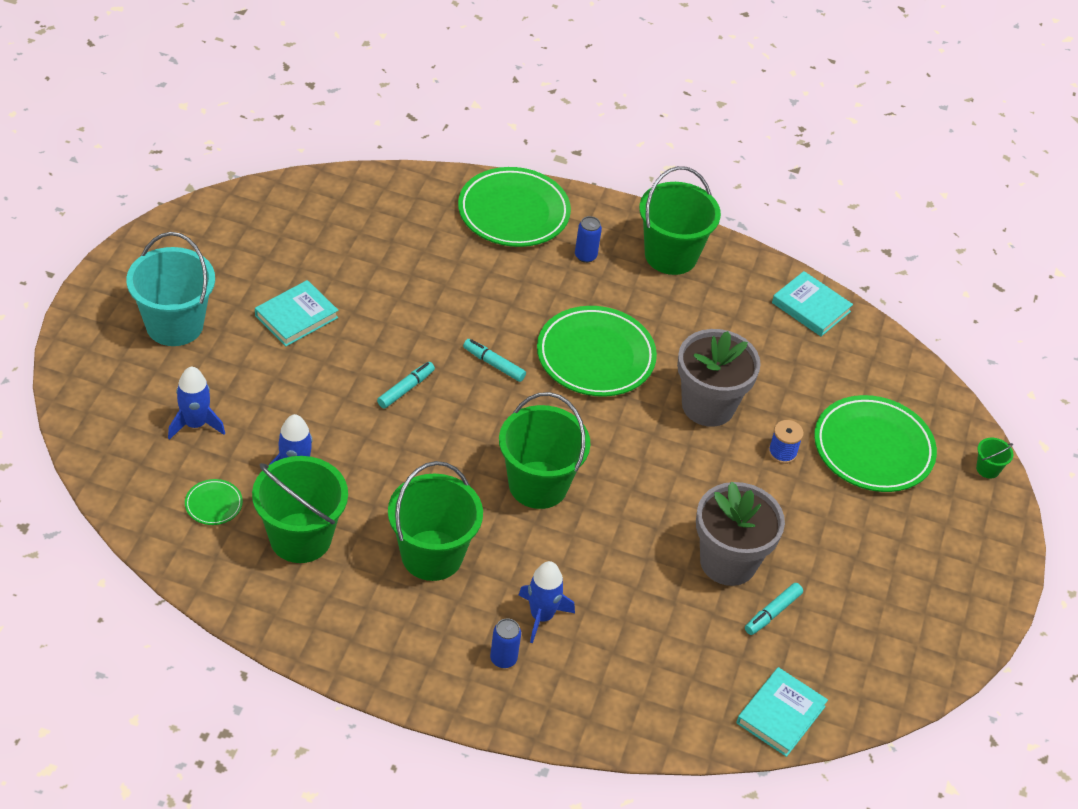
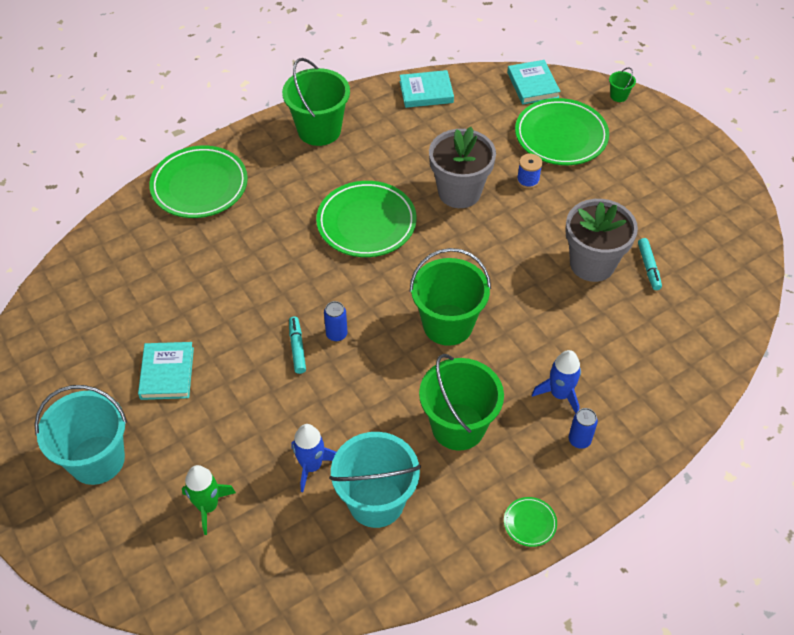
camera: 45 degrees left, 5 degrees up
(195, 424) = (208, 506): blue rocket -> green rocket
(213, 504) = (296, 542): green plate -> green plate (530, 523)
(300, 538) = (376, 501): green bucket -> turquoise bucket
(494, 364) = (322, 282): turquoise marker -> none
(585, 256) = (276, 173): blue can -> blue can (336, 334)
(780, 714) = (729, 314): turquoise book -> turquoise book (532, 85)

